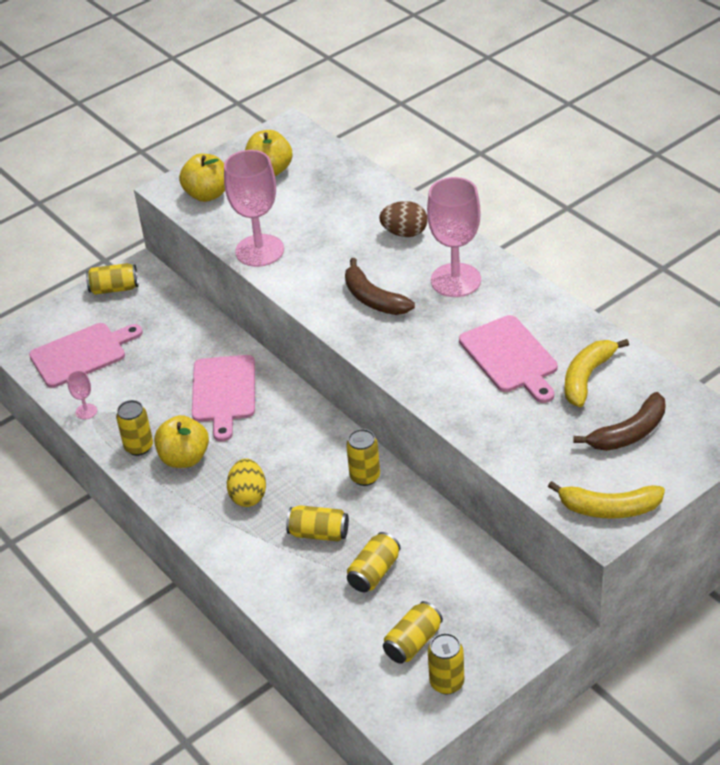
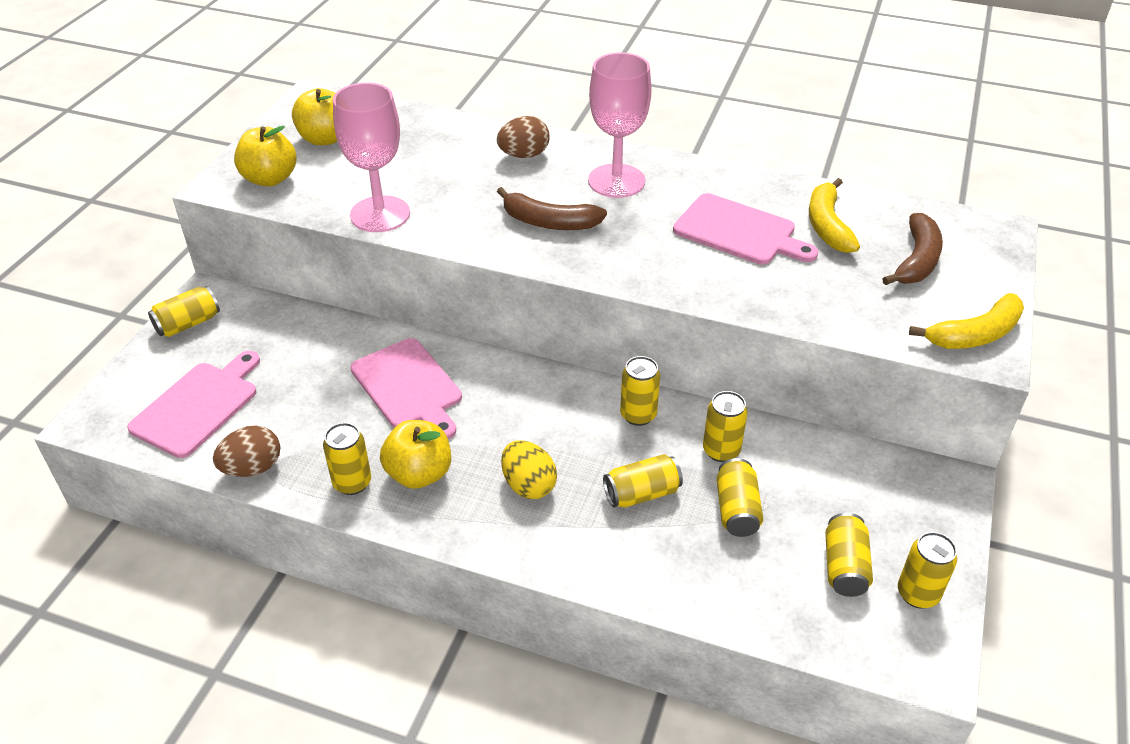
camera: 35 degrees left, 0 degrees up
(86, 411) = (252, 468): pink goblet -> brown egg
(401, 527) = (721, 450): none -> yellow can

